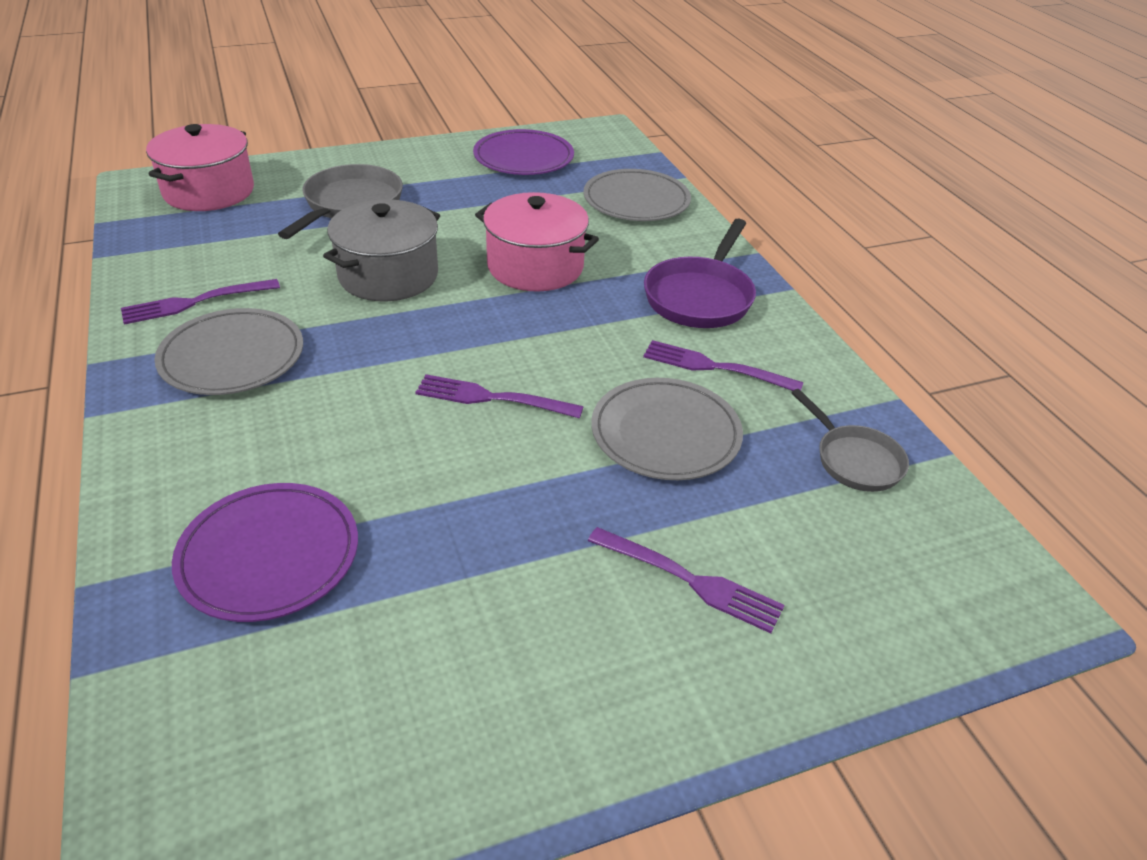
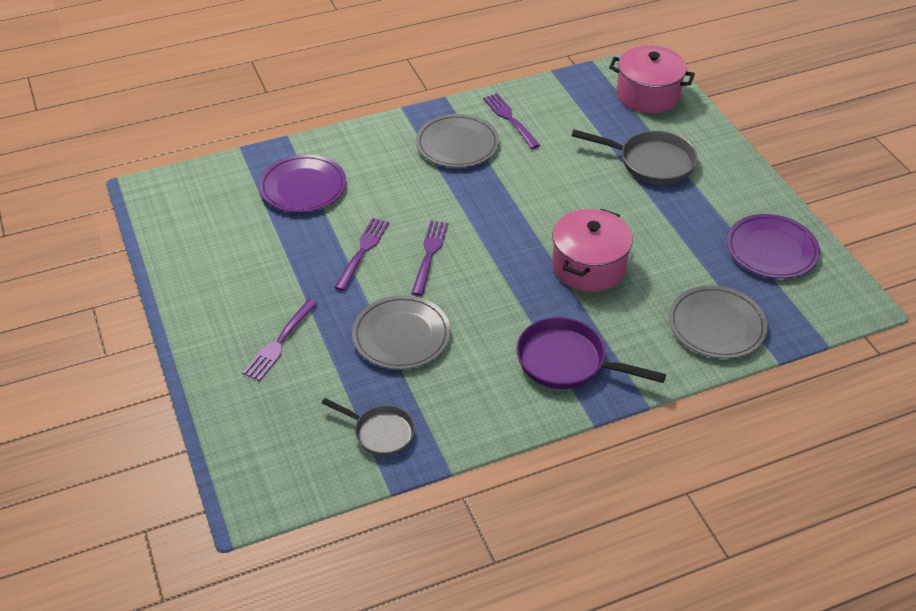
camera: 90 degrees right, 5 degrees up
(388, 275) = (558, 194): grey pot -> none
(715, 367) = (475, 365): purple fork -> purple fork (362, 251)
(854, 460) = (380, 432): grey pan -> grey pan turned 120 degrees counterclockwise

